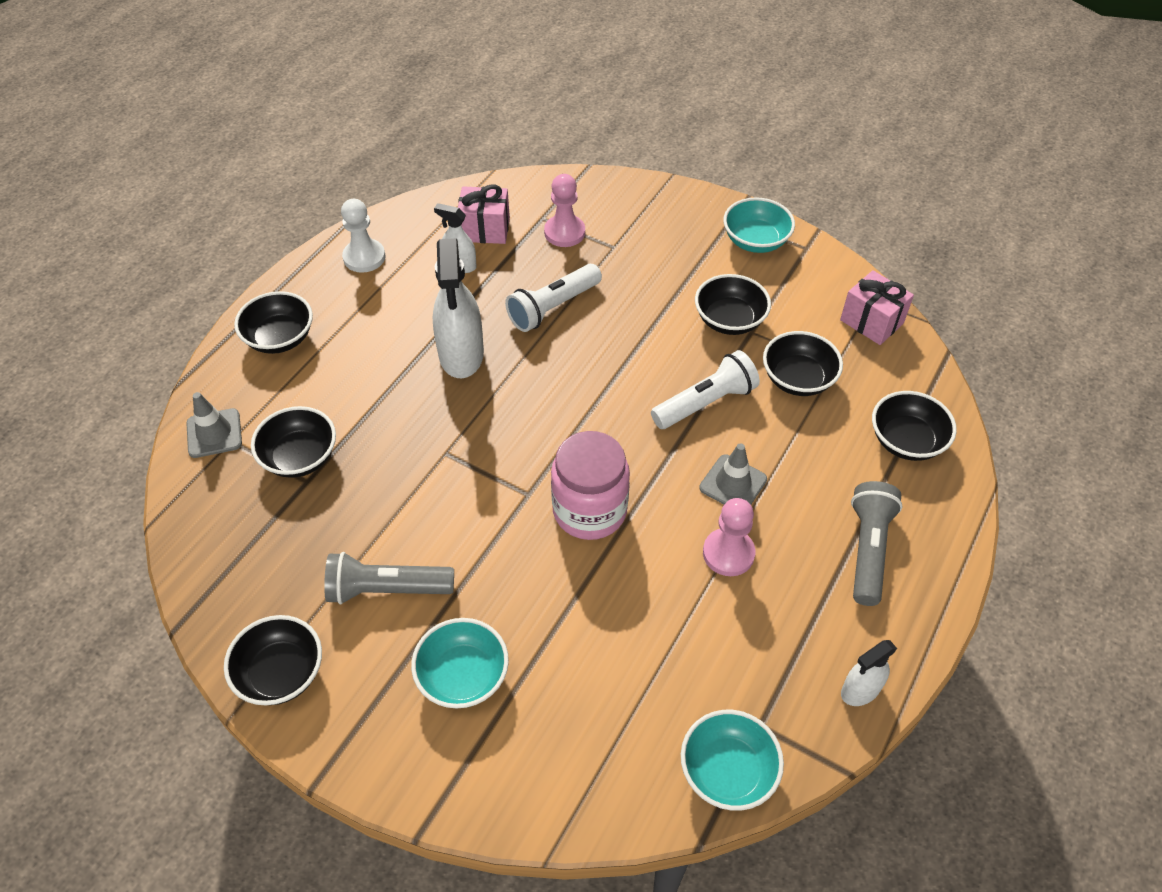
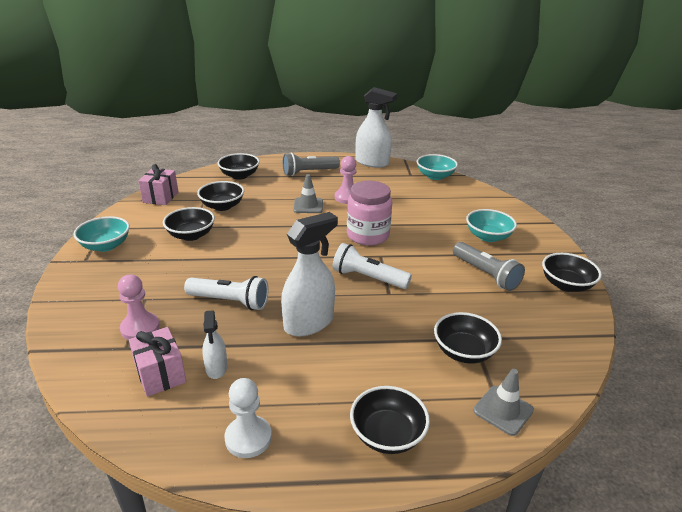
camera: 125 degrees left, 20 degrees down
(705, 403) = (264, 225): white flashlight -> white flashlight (368, 278)
(860, 690) = (372, 163): white spray bottle -> white spray bottle, size x1.86

